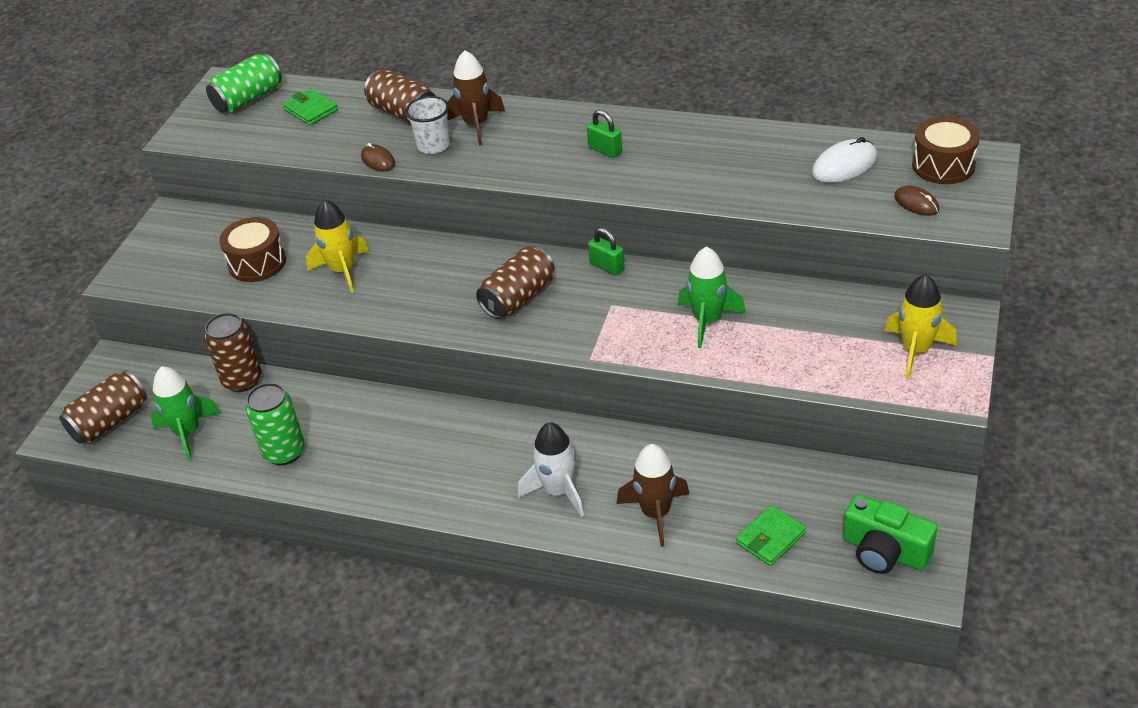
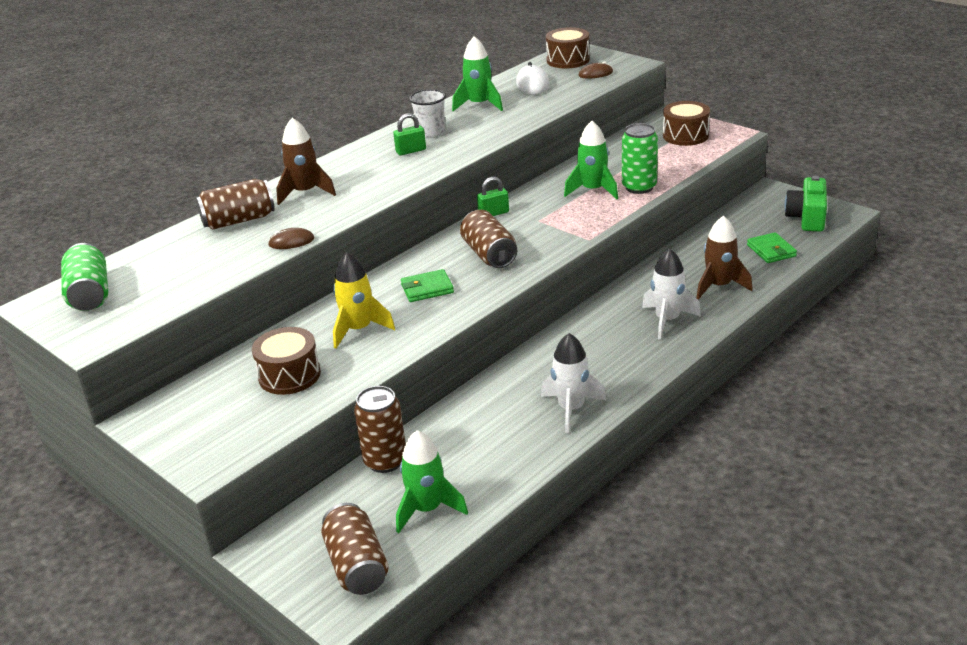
camera: 65 degrees left, 10 degrees down
(284, 452) = (508, 450): green can -> green can (639, 187)
(310, 110) = (163, 263): green wallet -> green wallet (427, 289)
(364, 472) = (571, 409): none -> white rocket
(433, 145) = (306, 214): white cup -> white cup (431, 131)
(754, 149) = (479, 105): none -> green rocket
(884, 551) = (807, 217): green camera -> green camera turned 135 degrees clockwise
(915, 350) = (685, 135): yellow rocket -> brown drum

